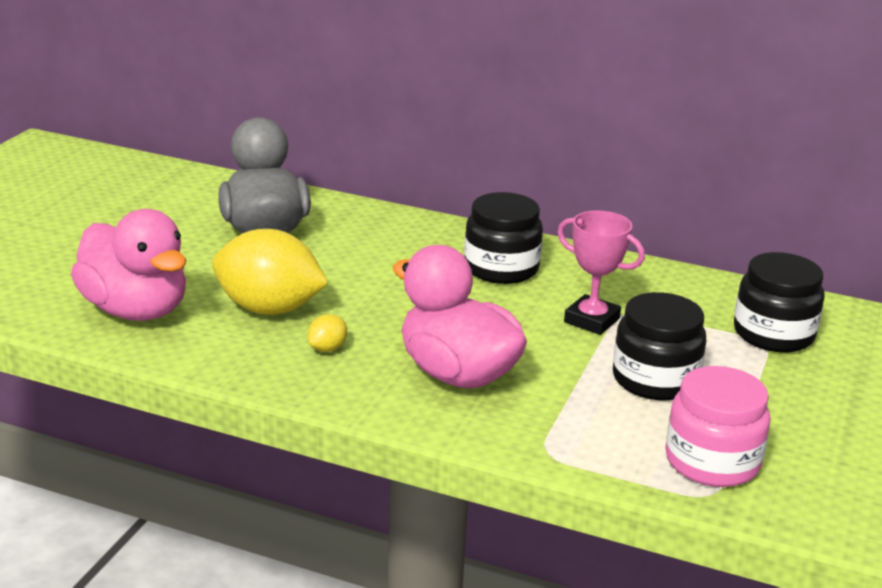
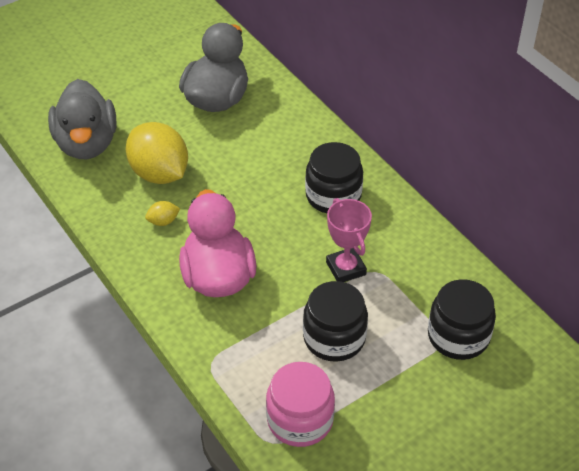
camera: 35 degrees right, 20 degrees up
(136, 310) = (87, 143): pink duck -> grey duck

